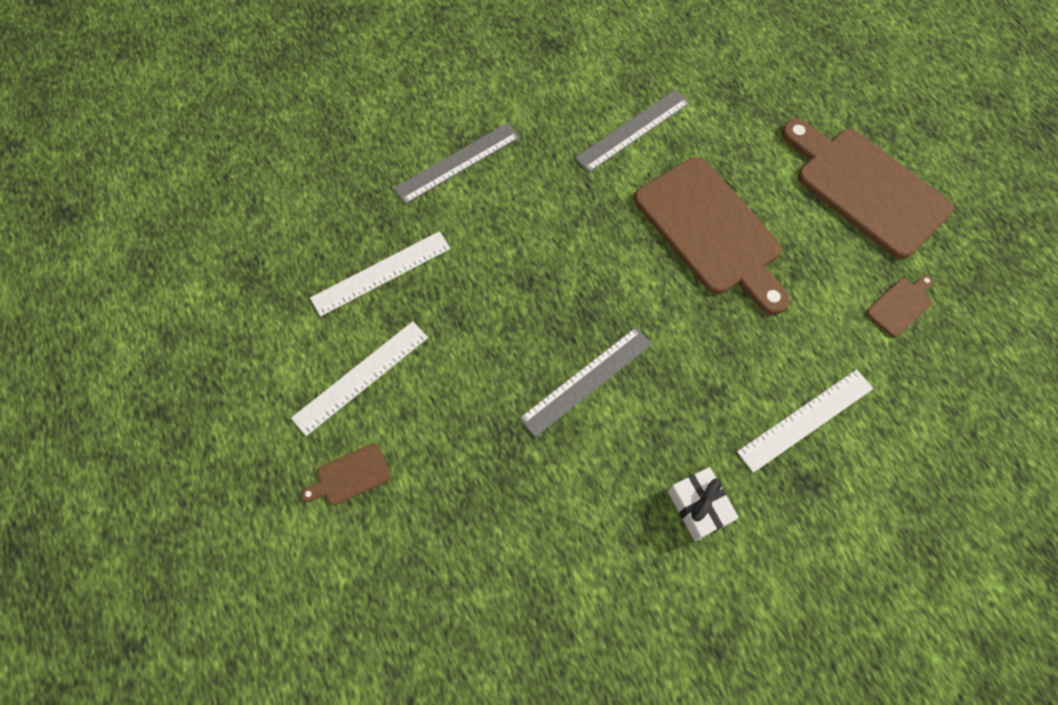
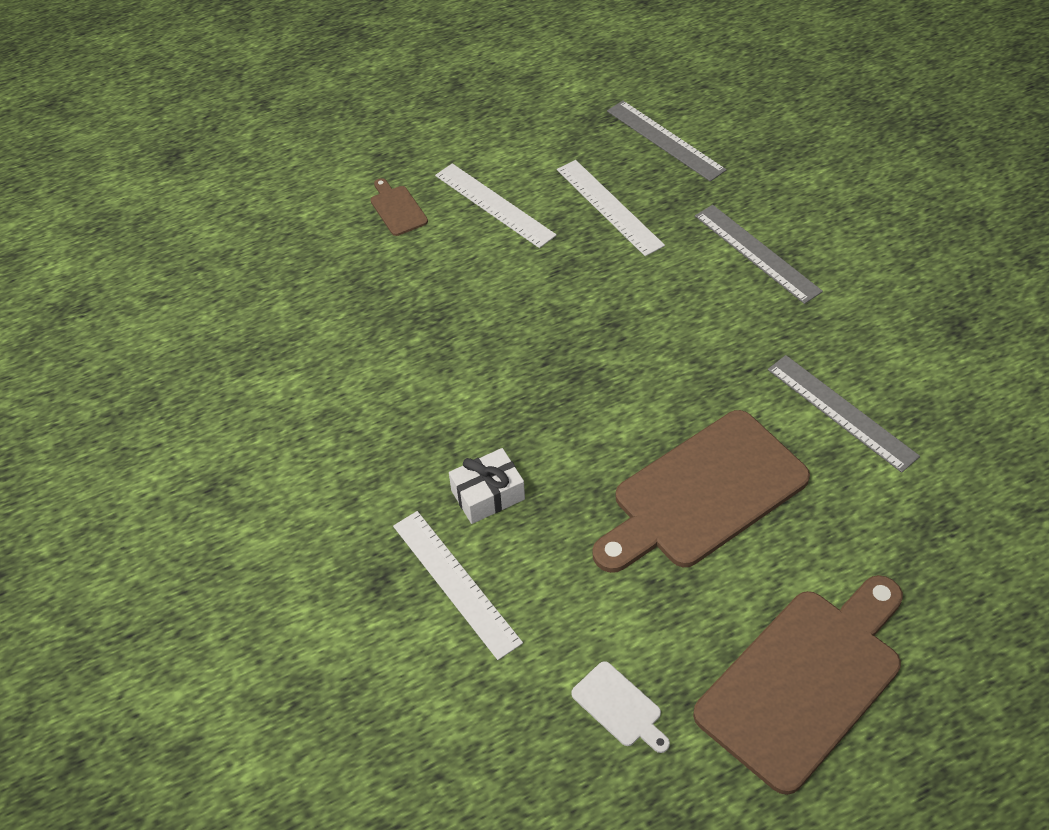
camera: 90 degrees right, 15 degrees down
(586, 381) = (497, 376): grey ruler -> grey ruler (665, 140)
(699, 506) = (357, 476): white gift -> white gift (488, 495)
(900, 305) = (619, 707): brown cutting board -> white cutting board

